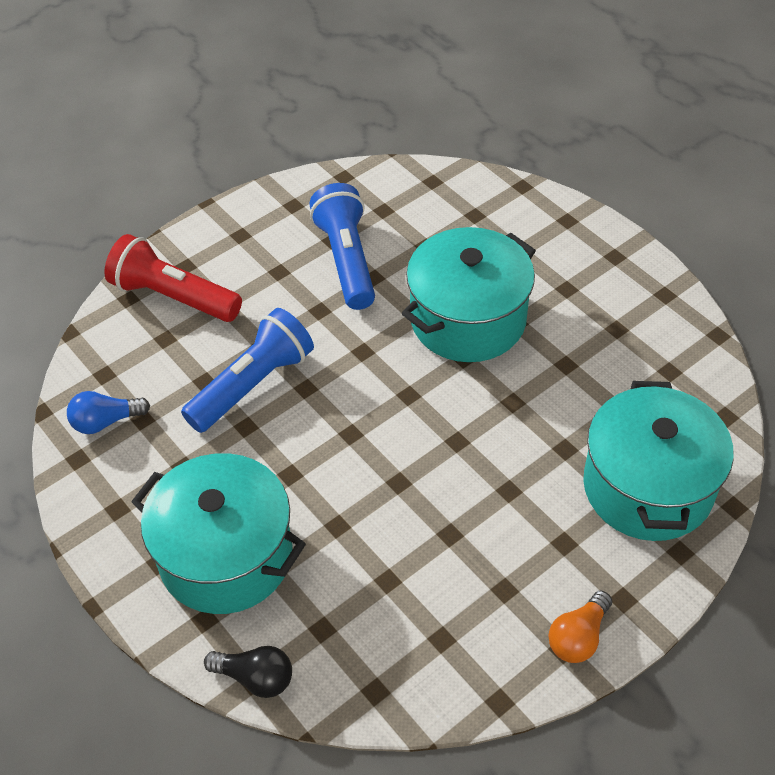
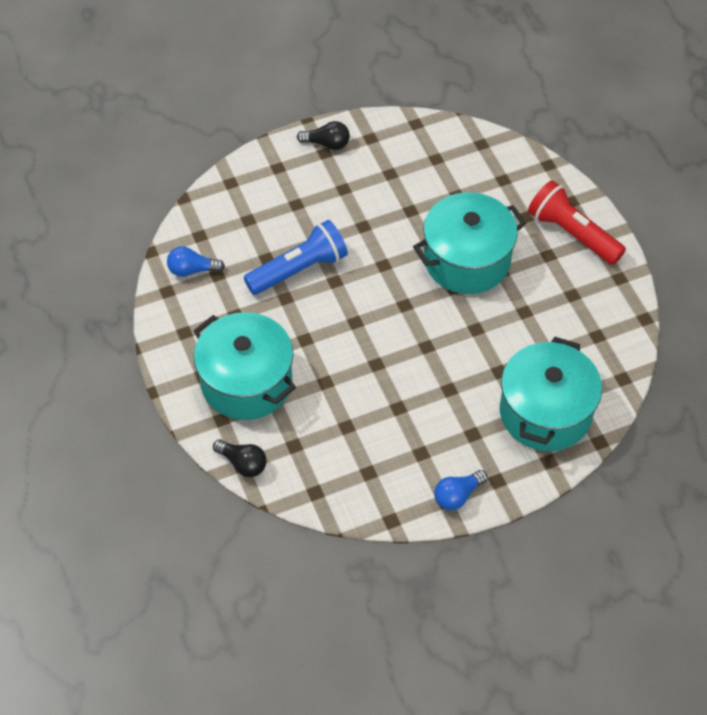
camera: 15 degrees right, 5 degrees up
(173, 297) = (262, 189): red flashlight -> red flashlight (572, 234)
(240, 224) = (327, 144): none -> black light bulb
(346, 259) = (395, 192): blue flashlight -> none
(578, 637) = (457, 495): orange light bulb -> blue light bulb

